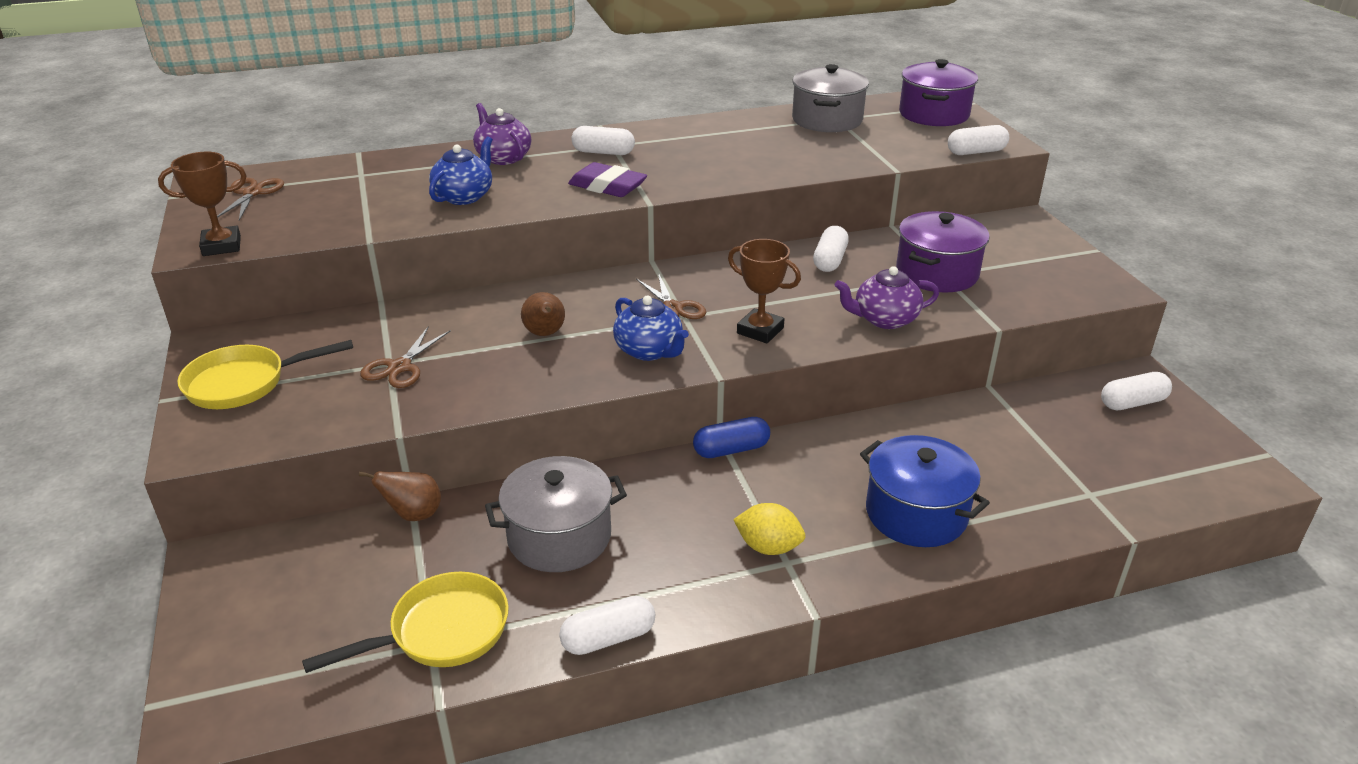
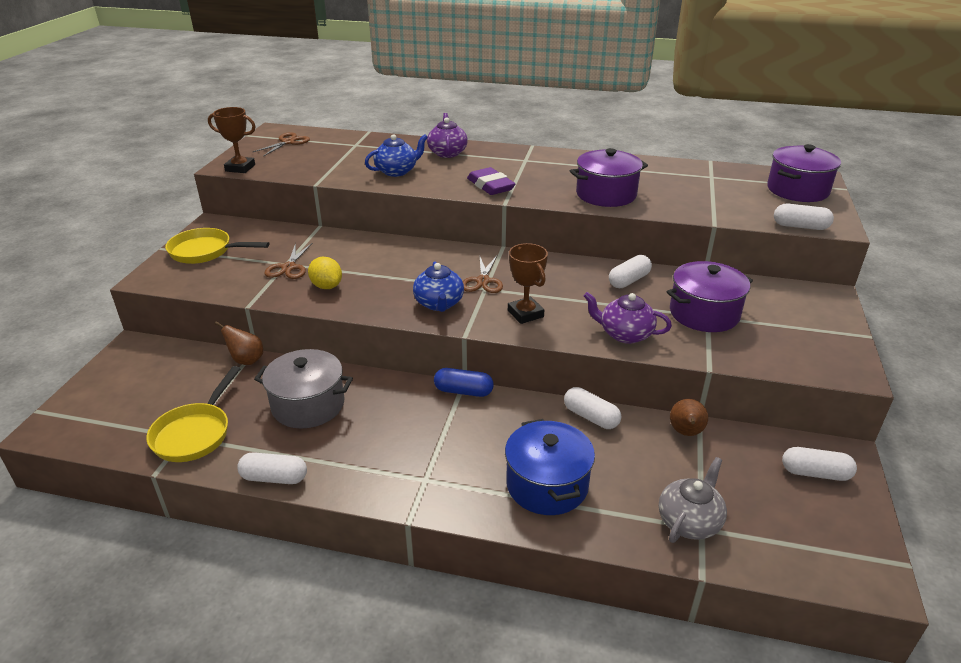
camera: 30 degrees right, 0 degrees up
(399, 367) = (289, 267): brown scissors -> brown scissors turned 45 degrees counterclockwise
(441, 632) = (195, 433): yellow pan -> yellow pan turned 105 degrees clockwise
(545, 334) = (388, 273): brown pear -> brown pear (685, 433)
(603, 152) = (513, 163): white capsule -> white capsule (591, 417)
(751, 165) = (606, 194): none -> purple pot
(768, 547) = (423, 464): yellow lemon -> yellow lemon (326, 286)
(827, 120) = (702, 176): grey pot -> none
(1075, 492) = (689, 521): none -> grey teapot

